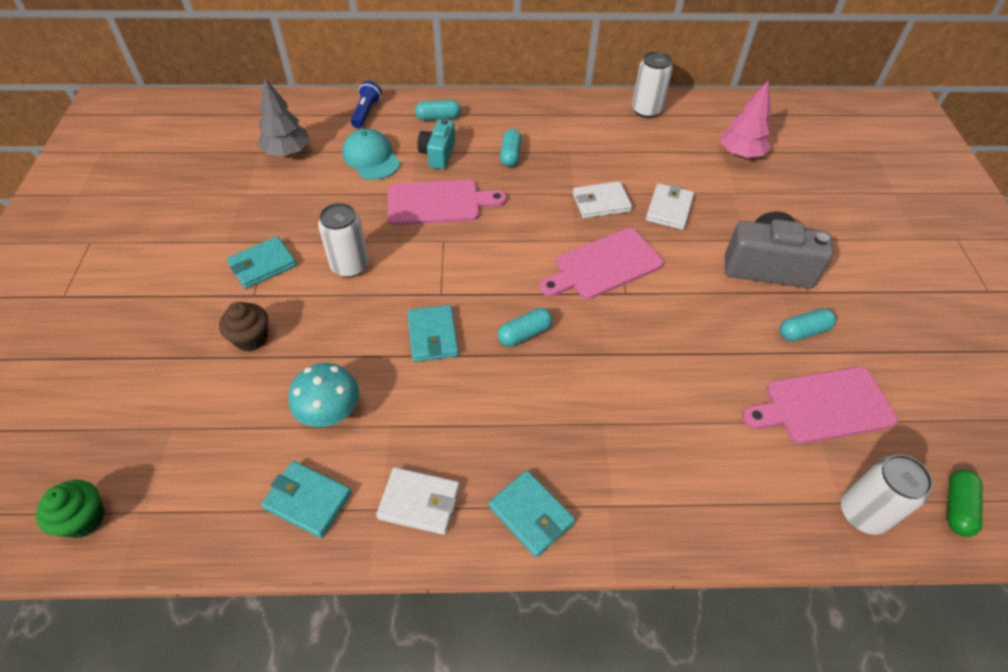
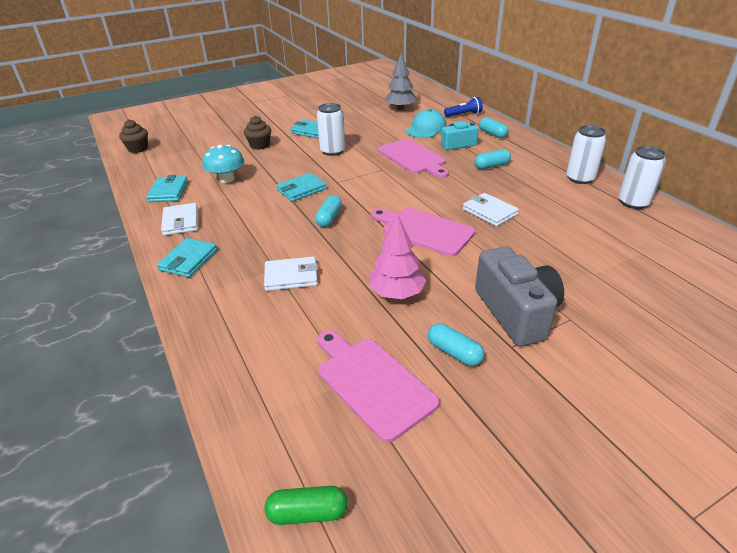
camera: 65 degrees right, 15 degrees down
(84, 519) = (138, 149): green cupcake -> brown cupcake
(524, 334) = (329, 218): turquoise capsule -> turquoise capsule turned 75 degrees clockwise
(669, 209) = (523, 243): white wallet -> white wallet (291, 276)
(740, 154) = (654, 264): pink tree -> pink tree (396, 293)
(863, 513) = (265, 432): white can -> white can (580, 178)

